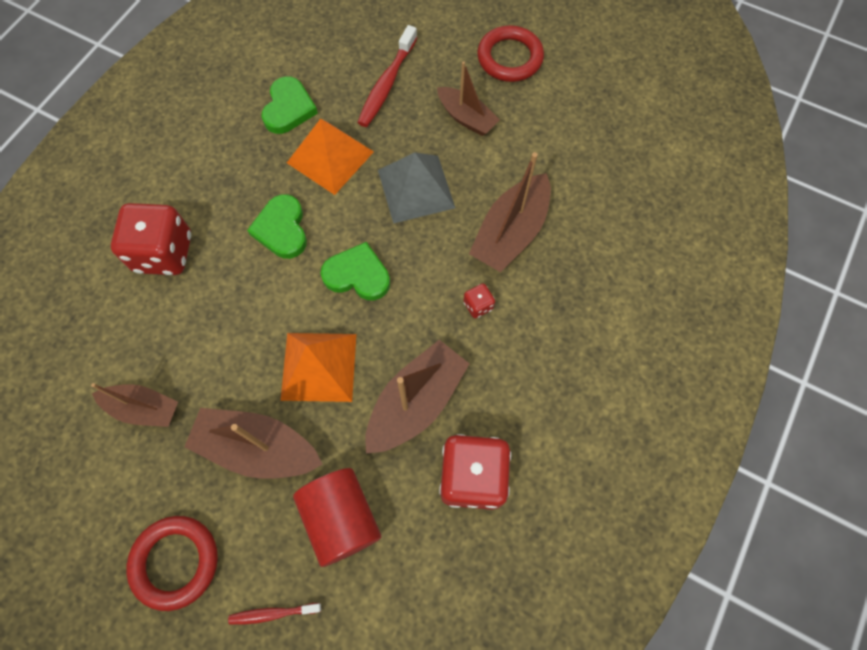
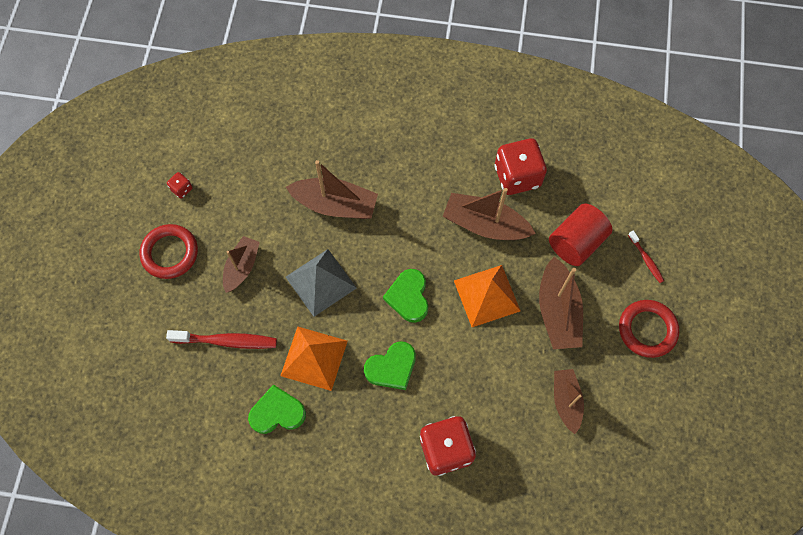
camera: 110 degrees left, 0 degrees up
(478, 305) = (401, 209): red dice -> red dice (182, 189)

